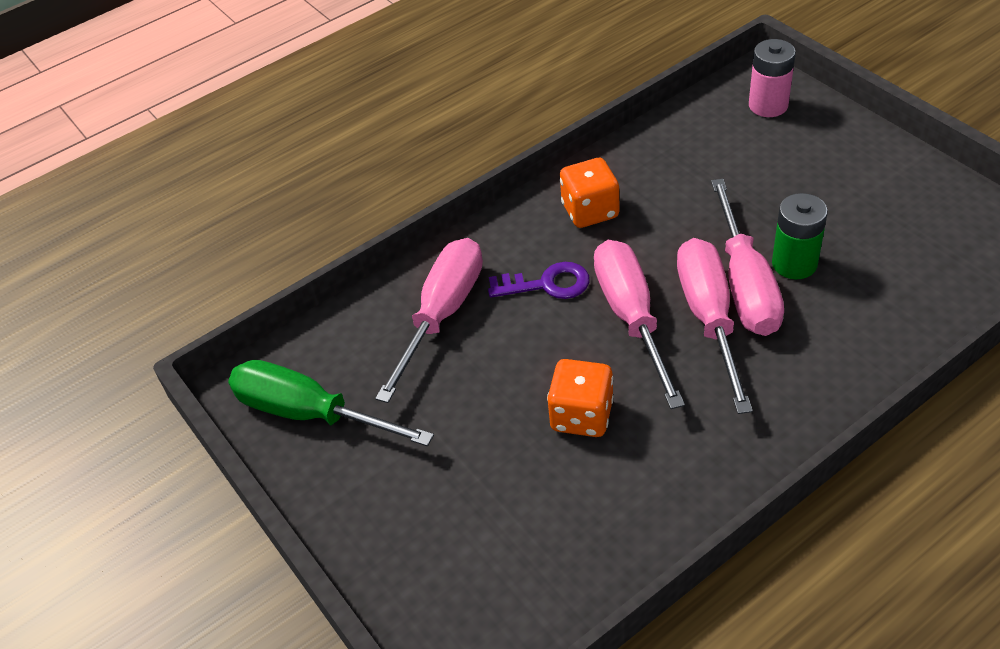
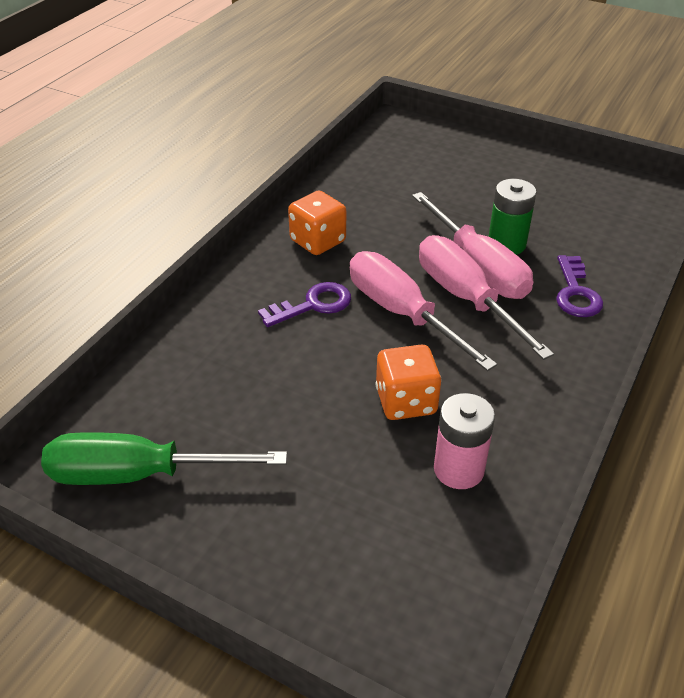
camera: 30 degrees left, 5 degrees down
(442, 314) = (228, 351): pink screwdriver -> none
(768, 105) = (416, 140): pink battery -> pink battery (458, 469)
(838, 344) = (576, 293): none -> purple key

